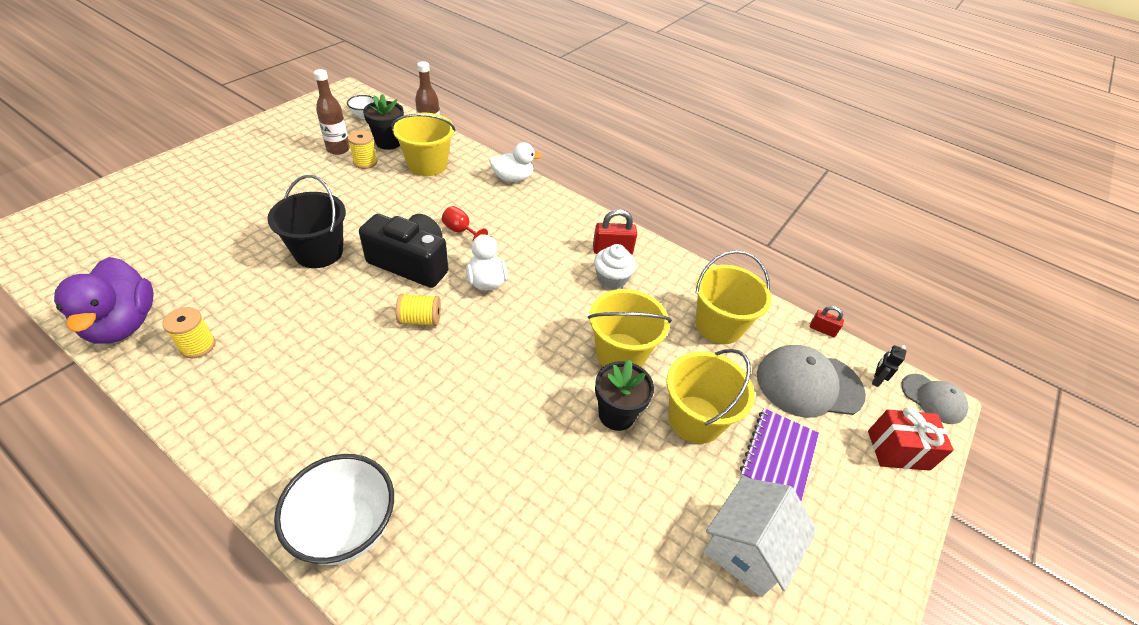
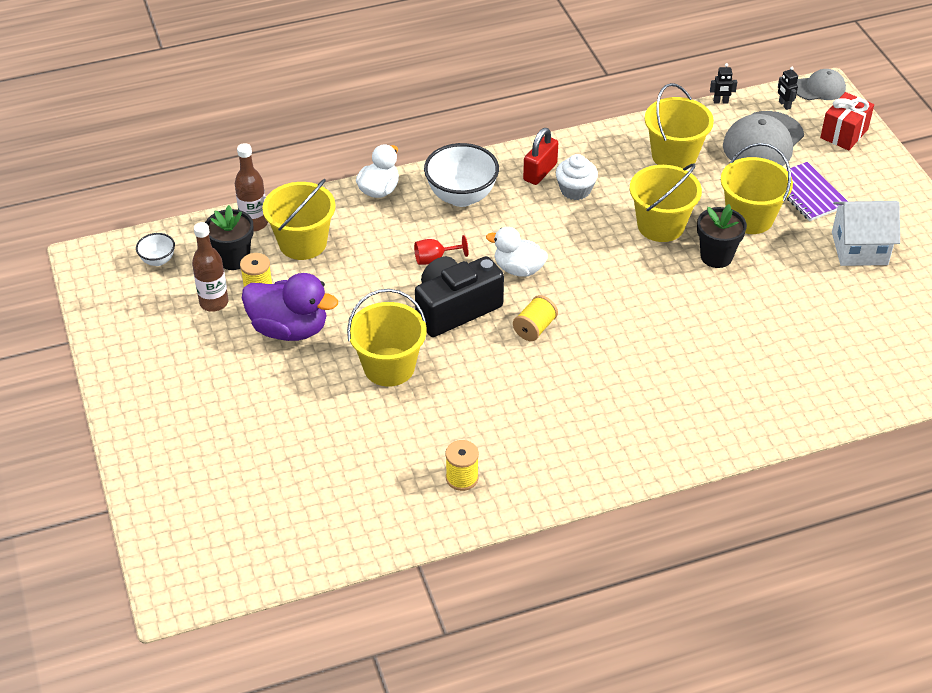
camera: 50 degrees left, 0 degrees up
(123, 324) = (394, 523): purple duck -> purple duck (289, 329)
(319, 252) = (389, 367): black bucket -> yellow bucket
(347, 528) = (713, 434): white bowl -> white bowl (461, 196)
(746, 549) = (859, 248): white house -> white house turned 75 degrees counterclockwise
(822, 329) = (720, 102): red padlock -> black robot

